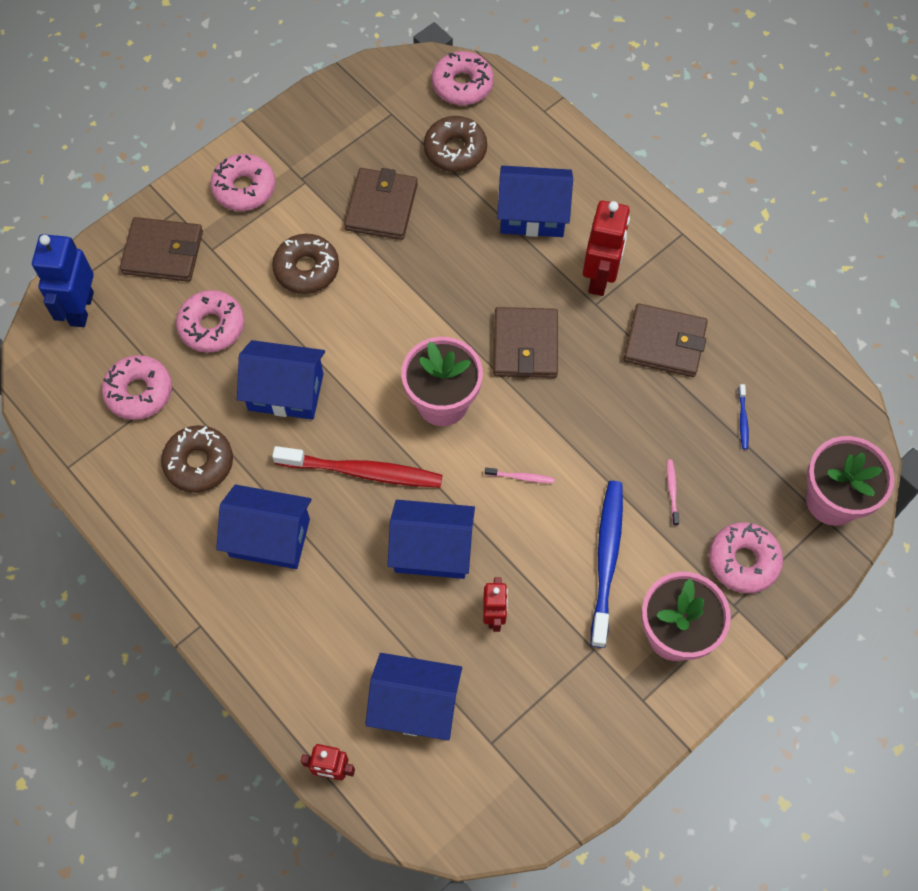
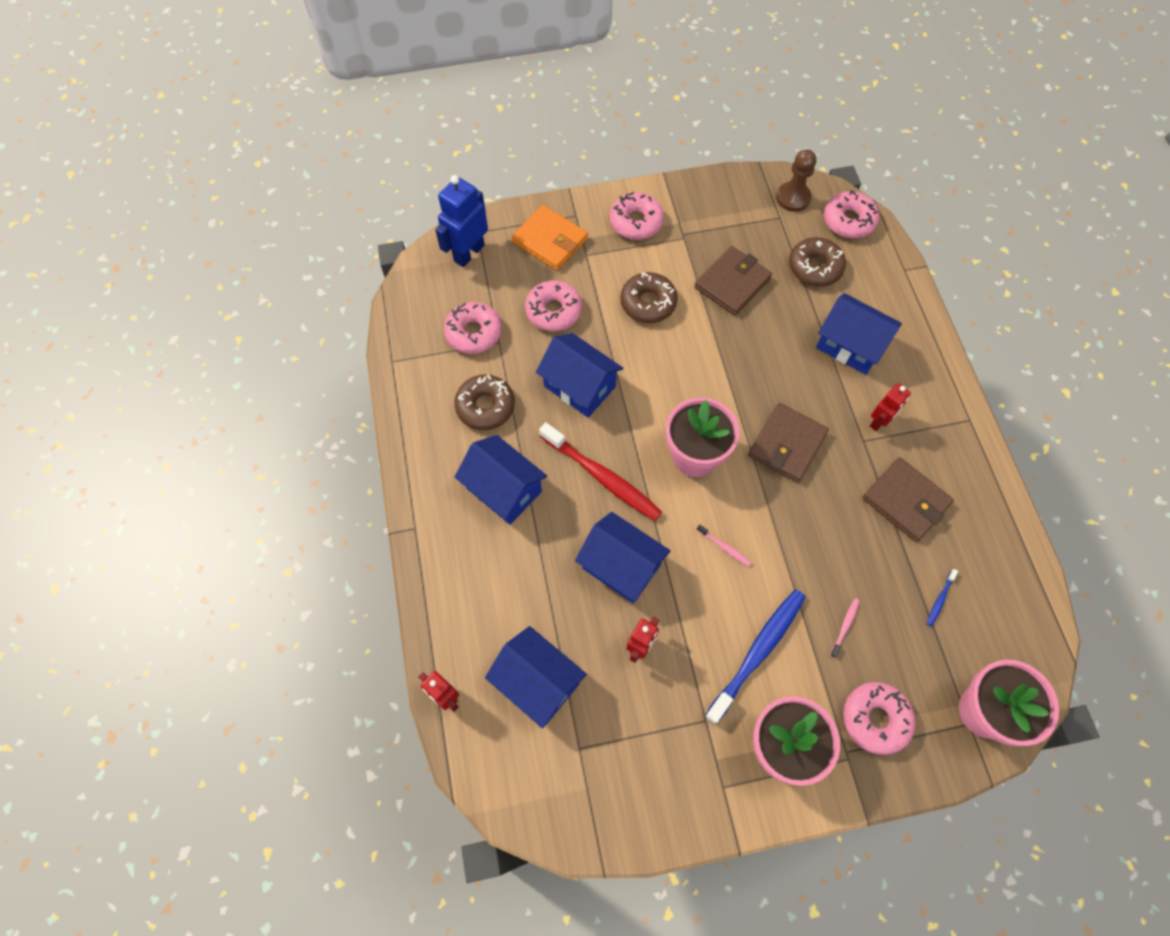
camera: 30 degrees right, 0 degrees up
(163, 252) = (550, 240): brown wallet -> orange wallet
(393, 86) = (793, 198): none -> brown pawn
(600, 277) = (879, 421): red robot -> red robot, size x0.60

